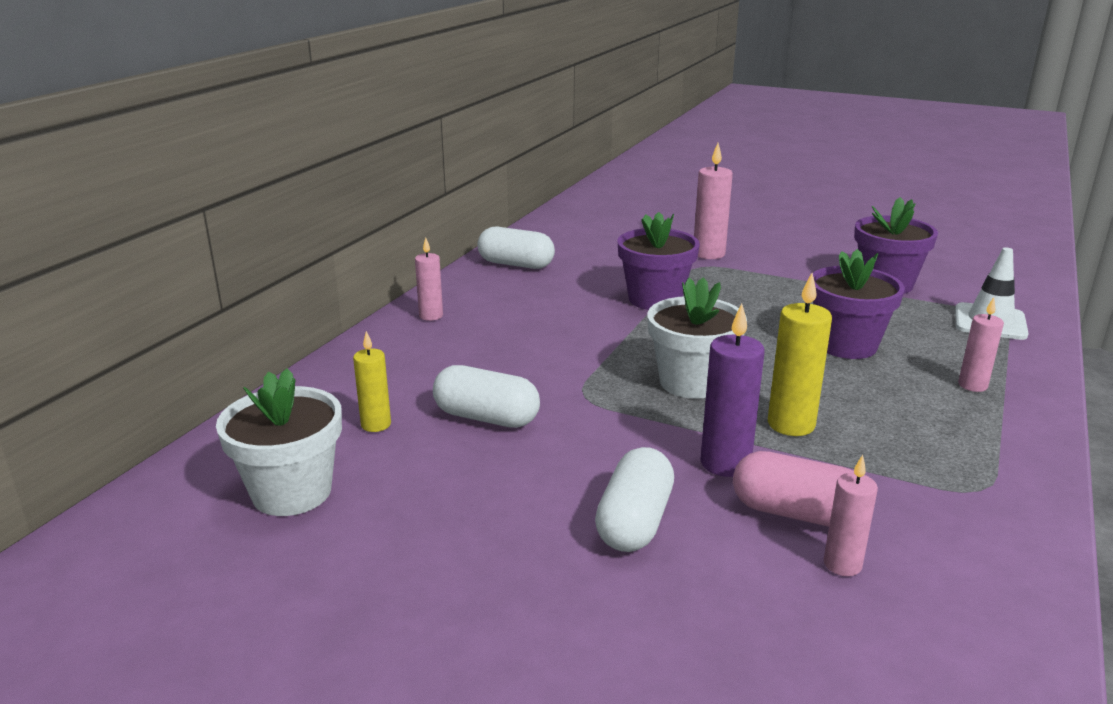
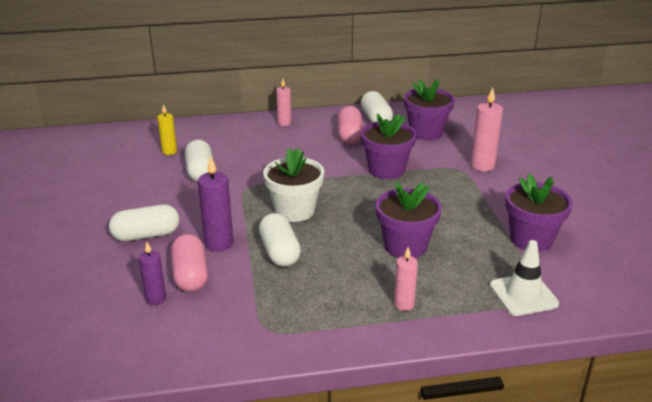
camera: 55 degrees right, 5 degrees up
(292, 492) = (104, 157): white flower pot -> none
(535, 290) = (350, 136): none -> pink capsule
(593, 252) = (426, 132): none -> purple flower pot
(791, 424) = (279, 252): yellow candle -> white capsule
(842, 564) = (156, 299): pink candle -> purple candle

